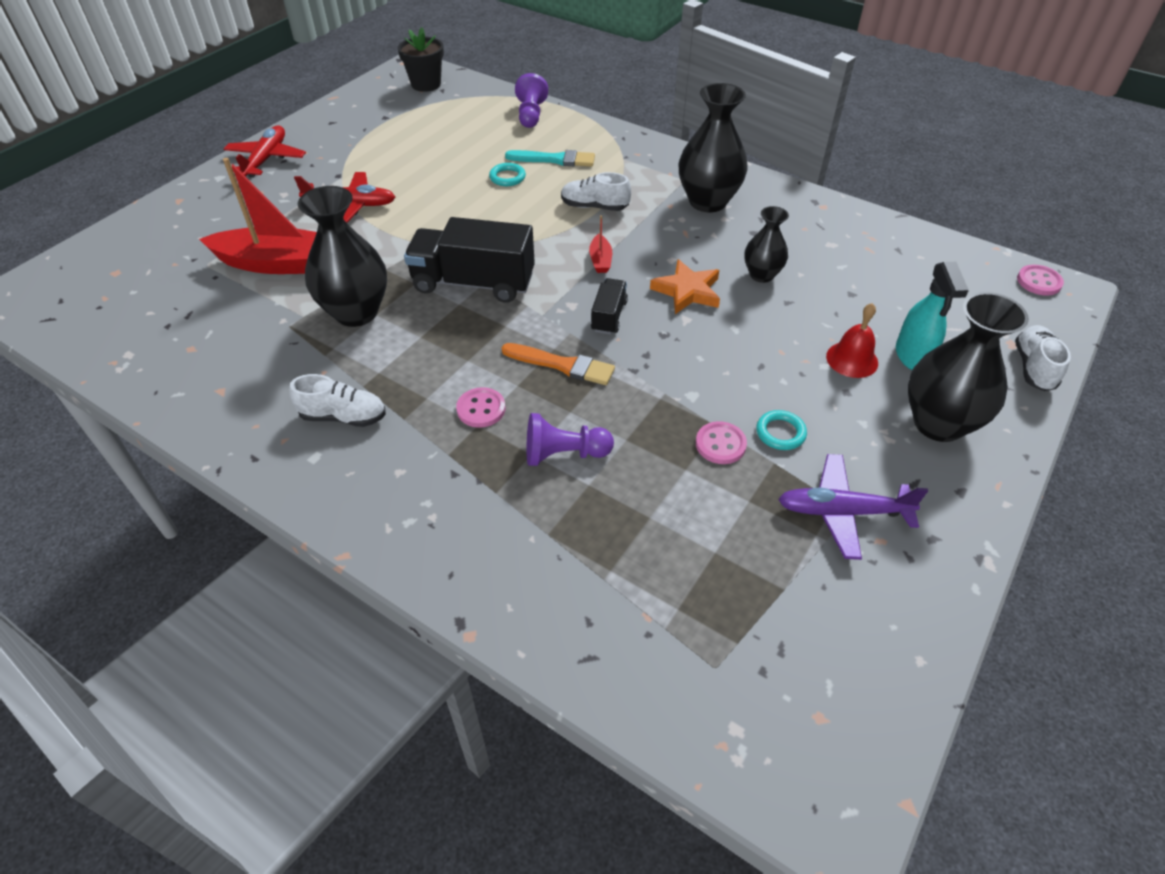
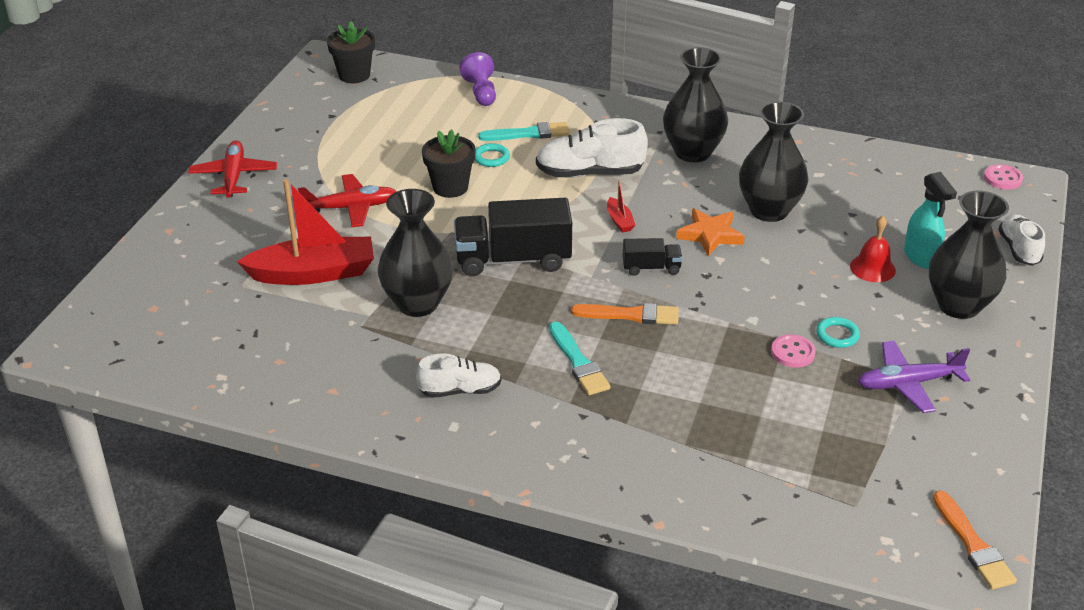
camera: 15 degrees left, 10 degrees down
(453, 200) = (450, 187): none -> black flower pot
(481, 409) = (578, 362): pink button -> turquoise brush
(564, 454) = (668, 384): purple pawn -> none
(594, 207) = (589, 173): white shoe -> white shoe, size x1.59
(609, 316) = (651, 268): black truck -> black truck turned 90 degrees clockwise
(761, 275) = (769, 210): black vase -> black vase, size x1.73
(848, 767) = (973, 545): none -> orange brush

